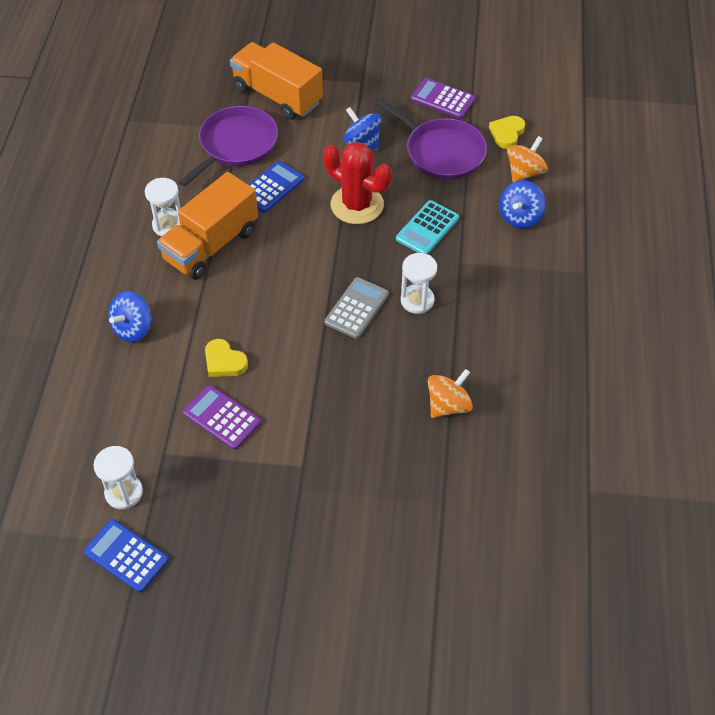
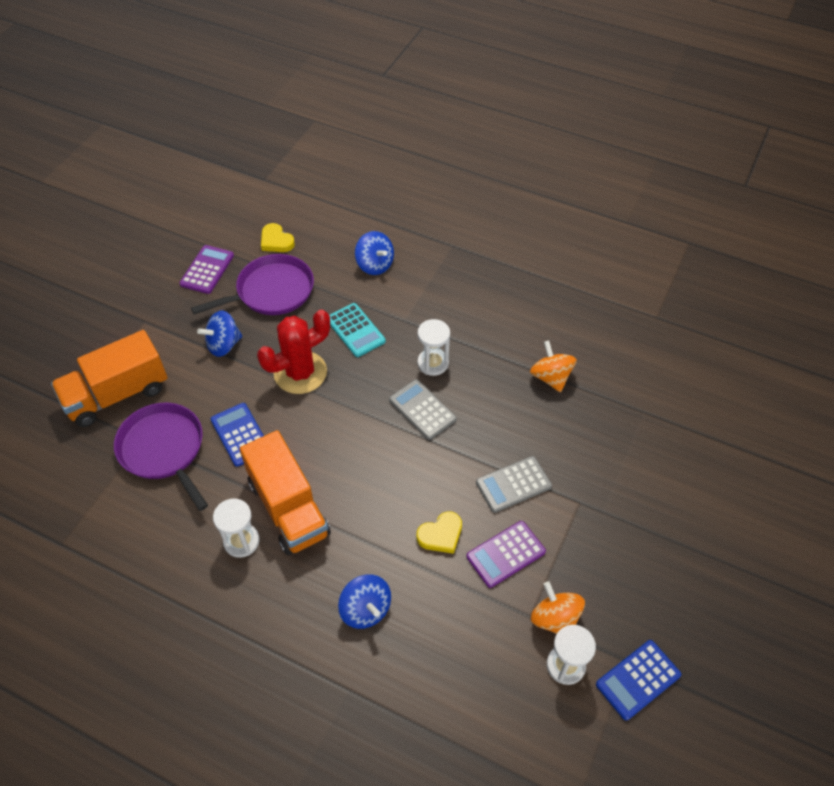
camera: 70 degrees left, 0 degrees up
(301, 405) = (513, 484): none -> grey calculator
(442, 99) = (207, 270): purple calculator -> purple calculator turned 150 degrees clockwise
(524, 172) = (327, 245): orange spinning top -> orange spinning top (555, 619)

